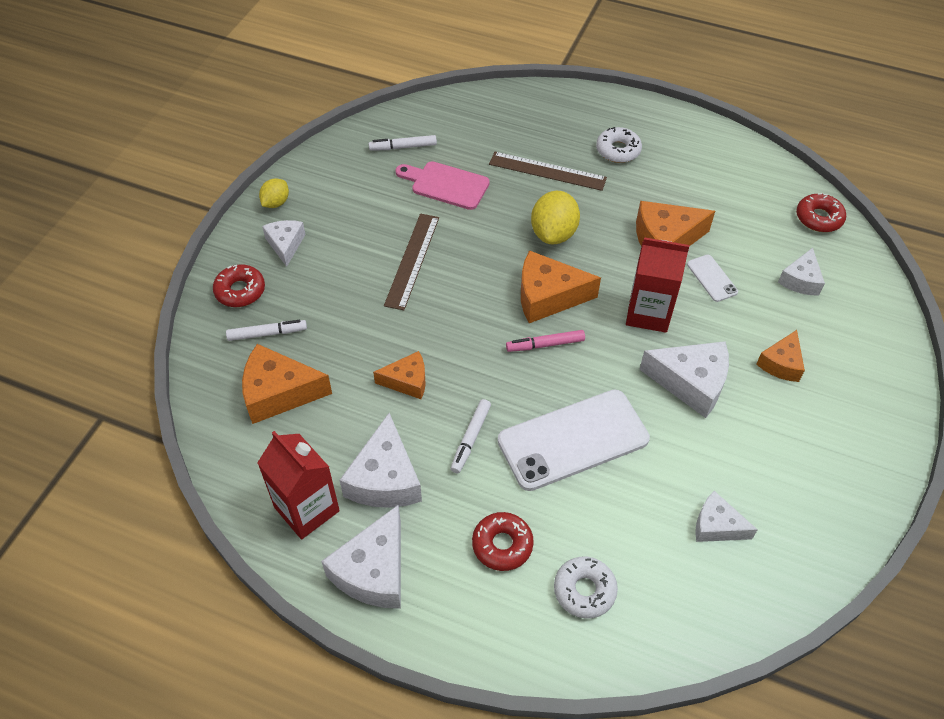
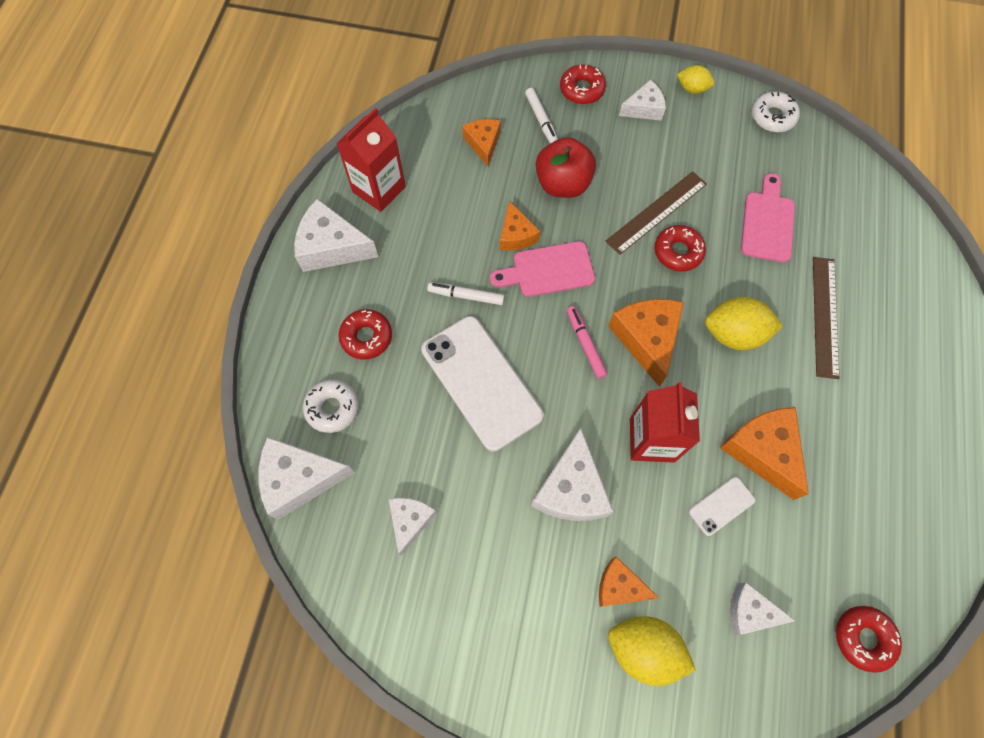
camera: 80 degrees right, 15 degrees up
(278, 393) = (483, 143): orange cheese -> orange cheese, size x0.61
(356, 329) = (562, 184): none -> red apple
(385, 479) = (415, 238): white cheese -> white cheese (299, 479)
(403, 147) = (806, 174): white marker -> none
(412, 260) = (657, 212): brown ruler -> brown ruler turned 45 degrees counterclockwise
(456, 360) = (548, 270): none -> pink cutting board
(460, 254) = (678, 252): none -> red donut
(618, 150) = (888, 387): white donut -> white donut (772, 117)
(833, 357) = (643, 649): none -> yellow lemon

